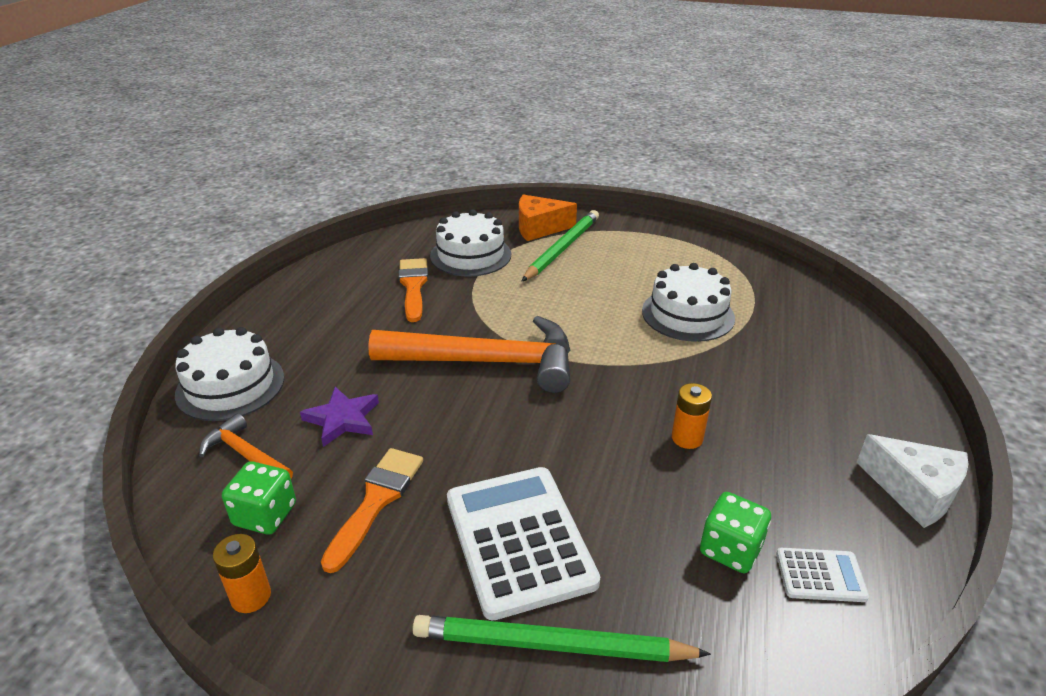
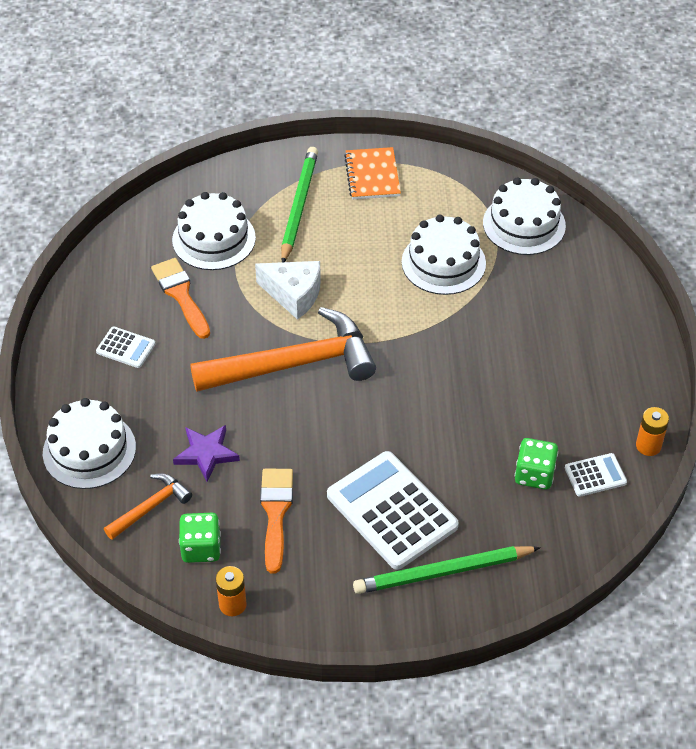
camera: 20 degrees left, 15 degrees up
(245, 455) = (150, 507): orange hammer -> orange hammer turned 120 degrees clockwise
(333, 313) = (126, 348): none -> white calculator
(539, 228) = (263, 182): orange cheese -> none
(642, 241) = (372, 175): none -> orange notebook
(687, 438) = (480, 393): orange battery -> orange battery (648, 446)
(786, 302) = (524, 224): none -> white cake
(914, 491) = (647, 392): white cheese -> white cheese (294, 294)

